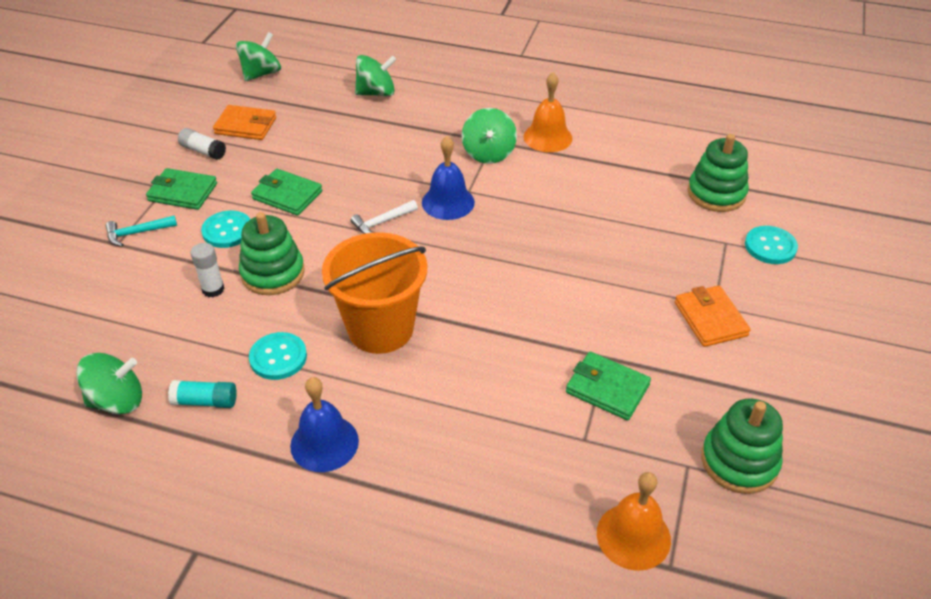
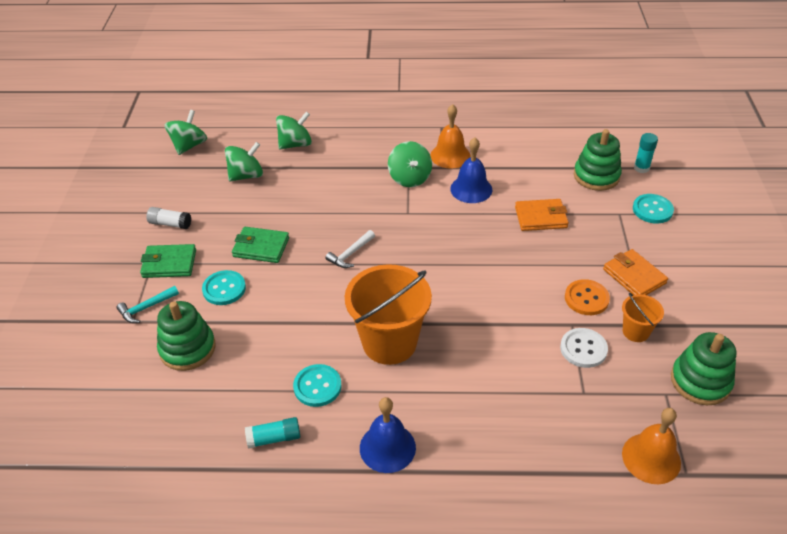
camera: 15 degrees left, 0 degrees up
(117, 401) = (198, 457): green spinning top -> green spinning top (246, 175)
(213, 289) = (235, 342): white glue stick -> none
(245, 126) = (197, 194): orange wallet -> orange wallet (541, 217)
(273, 273) = (280, 317): green stacking toy -> green stacking toy (187, 348)
(448, 202) = (395, 225): blue bell -> blue bell (471, 189)
(607, 388) = (583, 349): green wallet -> white button
(638, 331) = (586, 298): none -> orange button
(682, 384) = (635, 332): none -> orange bucket
(778, 195) = (641, 168): none -> turquoise glue stick

